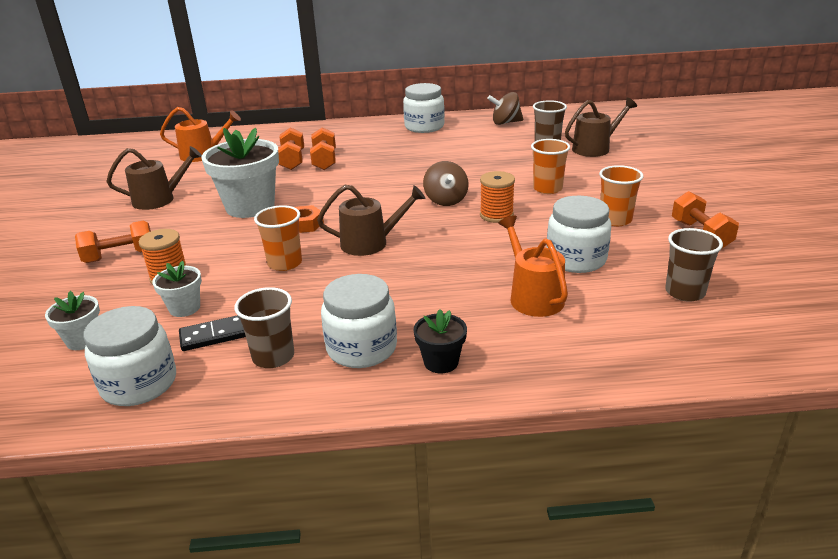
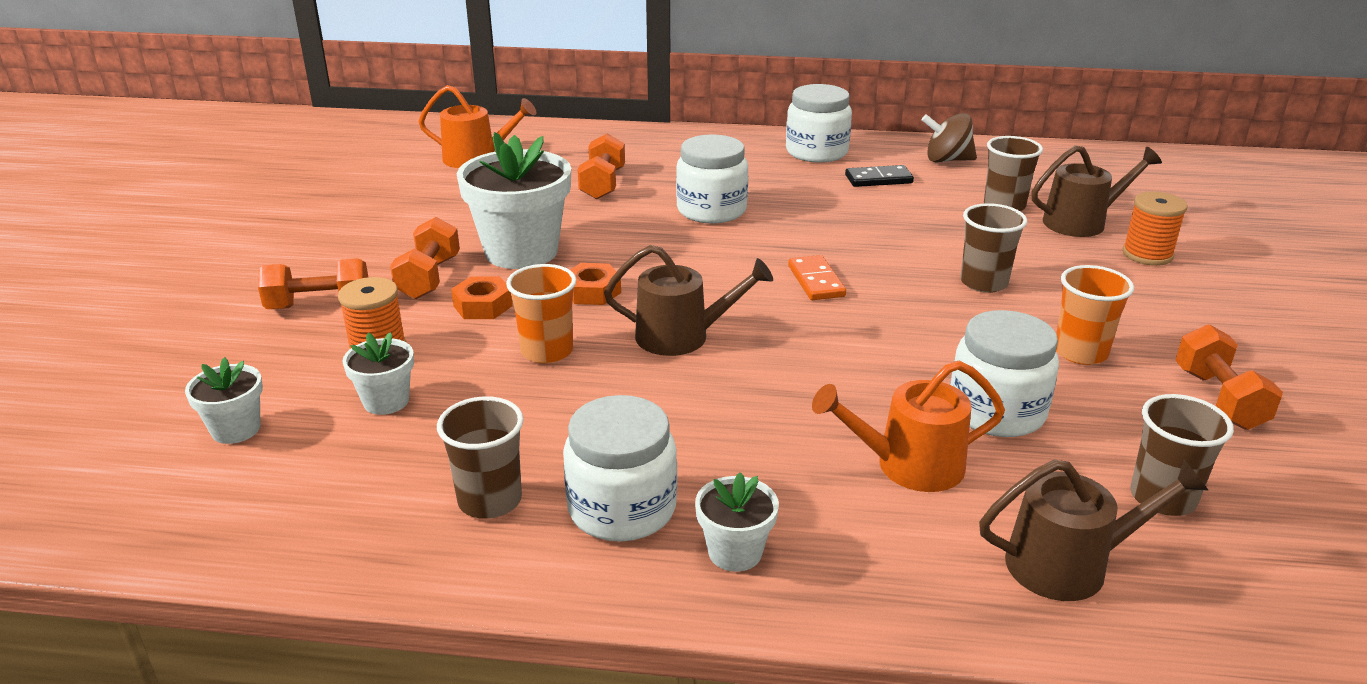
camera: 10 degrees right, 0 degrees up
(139, 384) = (293, 511): white jar -> white jar (711, 210)
(159, 199) = (396, 222): brown watering can -> brown watering can (1068, 564)
(214, 336) = (415, 452): black domino -> black domino (878, 179)
(233, 242) = (482, 306): none -> orange nut
(324, 160) = (650, 190): orange dumbbell -> orange dumbbell (429, 278)
(441, 362) = (735, 552): black flower pot -> white flower pot
(446, 200) = (816, 281): brown spinning top -> orange domino
(496, 215) = (889, 317): orange spool -> orange spool (1147, 255)
(533, 297) = (909, 465): orange watering can -> orange watering can turned 90 degrees counterclockwise
(547, 189) = (983, 283): orange cup -> brown cup

